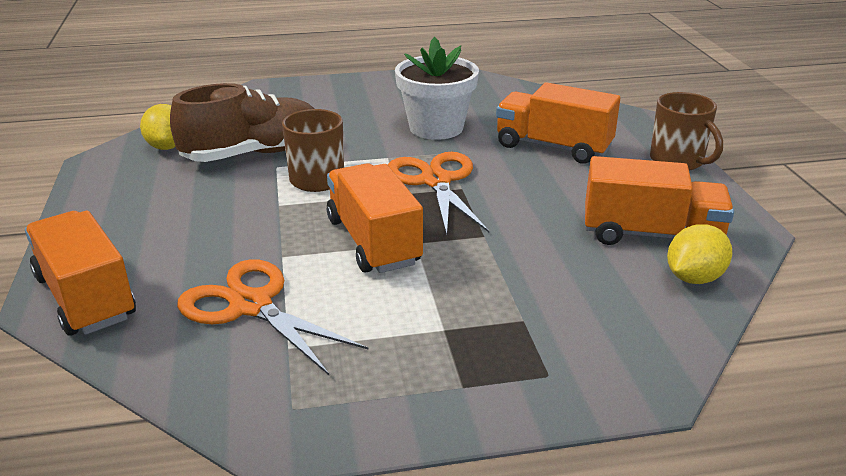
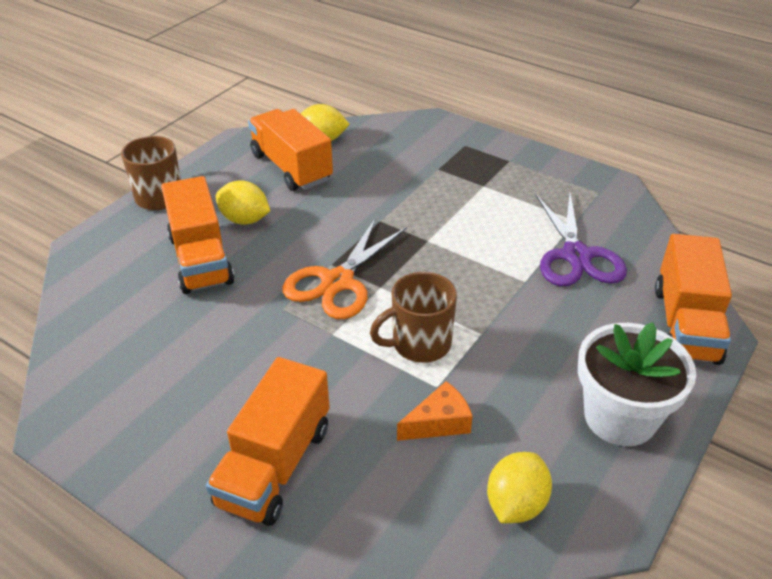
camera: 135 degrees left, 10 degrees up
(251, 305) = (576, 256): orange scissors -> purple scissors
(253, 154) = (439, 422): brown shoe -> orange cheese
(373, 241) = (452, 257): orange truck -> orange truck (275, 465)
(436, 128) = (237, 345): white flower pot -> white flower pot (620, 417)
(584, 180) = (245, 220): none -> yellow lemon

